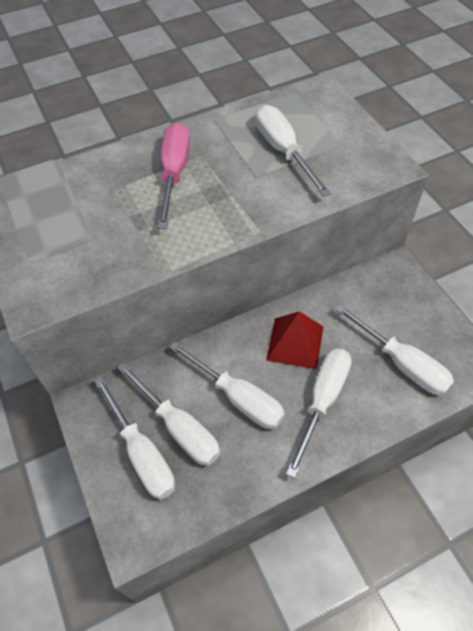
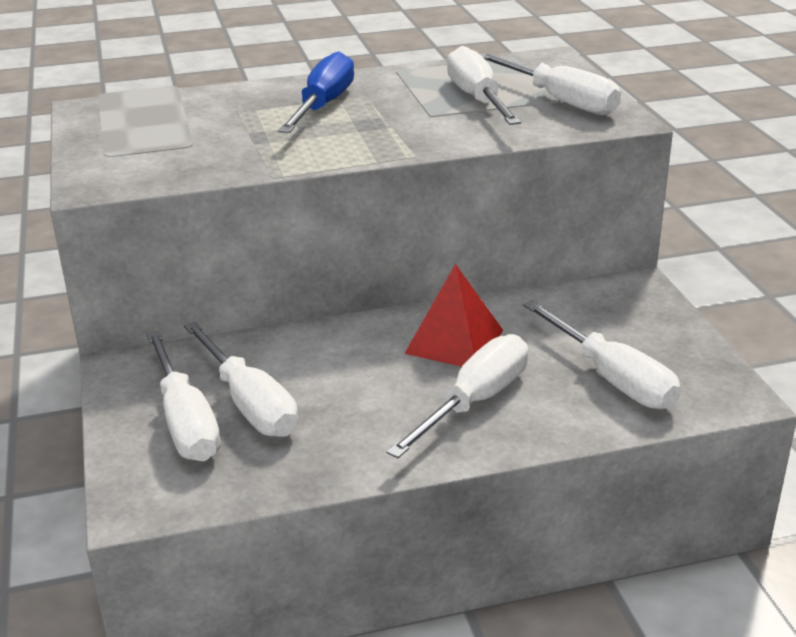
camera: 10 degrees right, 25 degrees down
(174, 173) = (323, 106): pink screwdriver -> blue screwdriver
(238, 397) = (348, 384): white screwdriver -> white screwdriver (560, 101)

